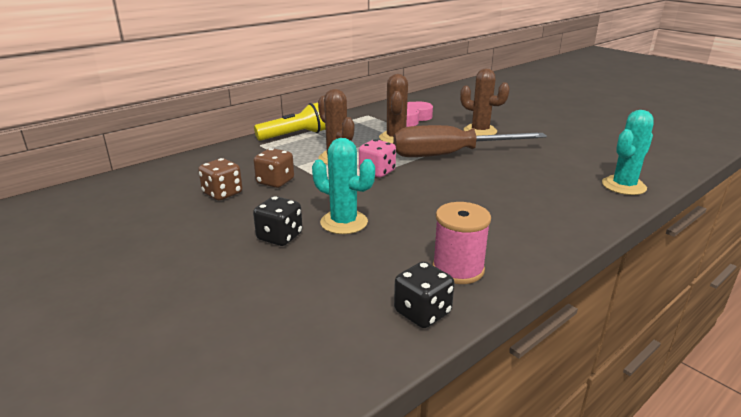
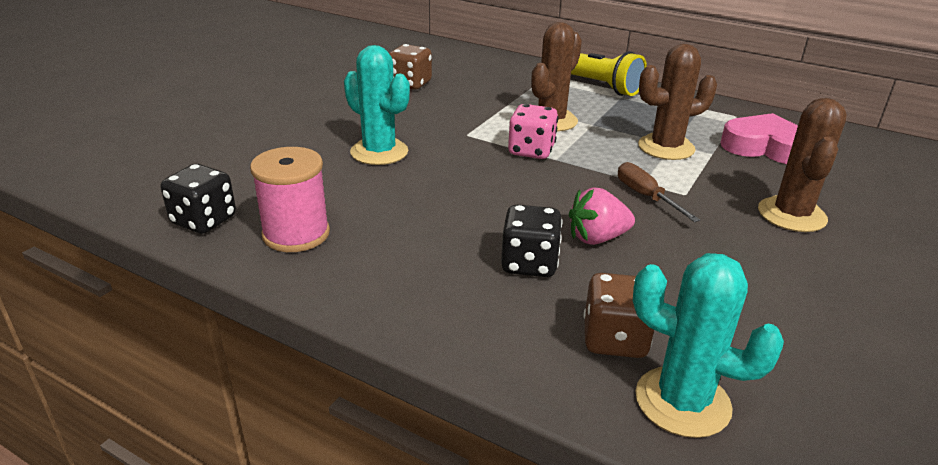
camera: 70 degrees right, 5 degrees up
(275, 182) = (455, 101): brown dice -> brown dice (614, 339)
(280, 237) = (333, 126): black dice -> black dice (529, 264)
(344, 222) = (379, 152): turquoise cactus -> turquoise cactus turned 60 degrees counterclockwise
(450, 155) = (646, 197): brown screwdriver -> brown screwdriver, size x0.42
(490, 175) = (597, 238): none -> pink strawberry

